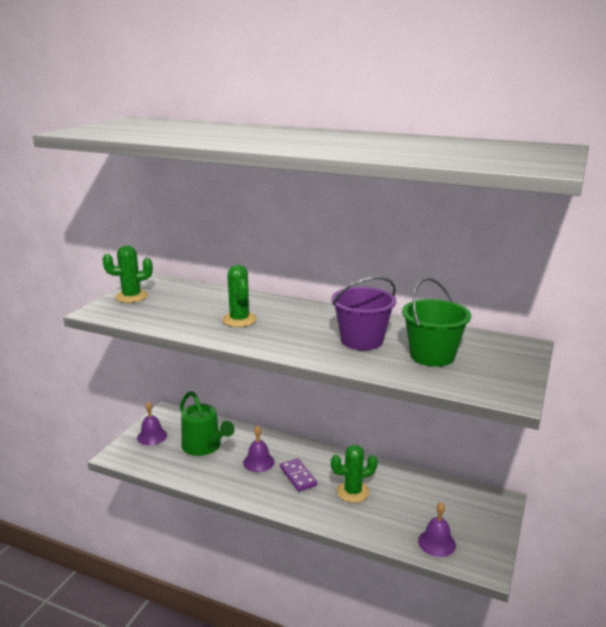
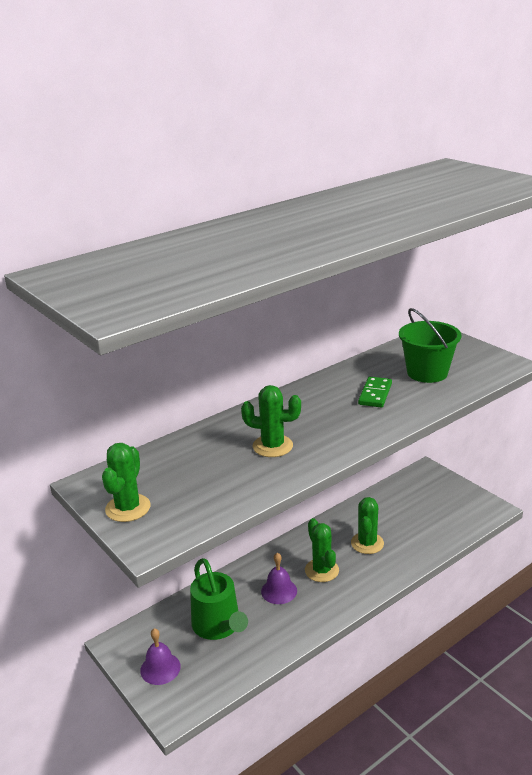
camera: 60 degrees left, 5 degrees up
(204, 446) = (218, 626): green watering can -> green watering can turned 75 degrees clockwise
(298, 476) = (321, 570): purple domino -> green cactus
(362, 340) = (375, 394): purple bucket -> green domino
(436, 543) = (456, 521): purple bell -> none

